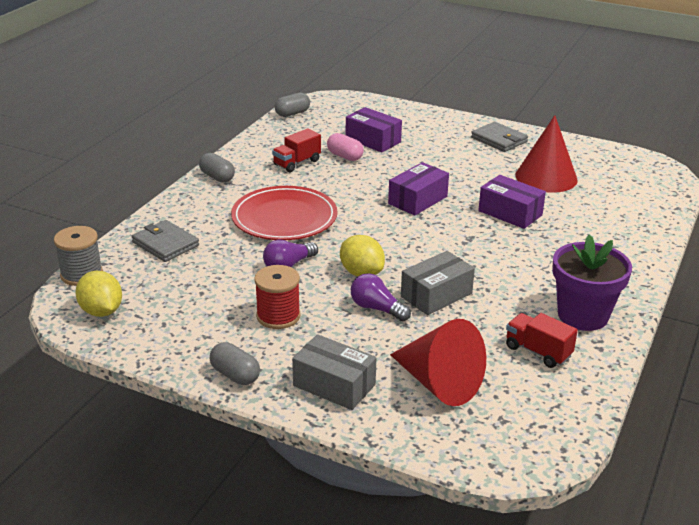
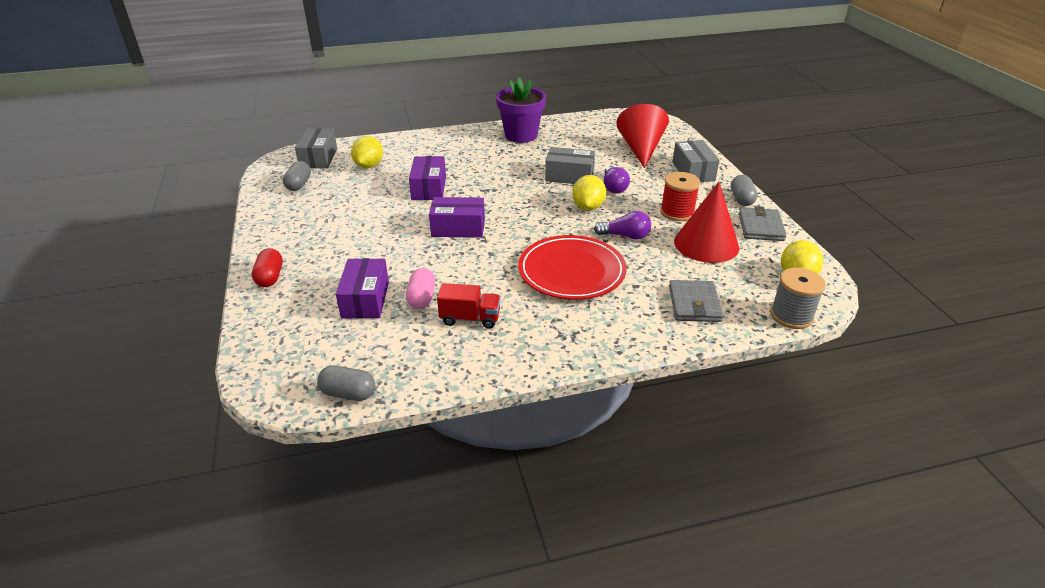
camera: 130 degrees left, 5 degrees up
(217, 177) = (562, 349): grey capsule -> grey capsule (299, 185)
(447, 121) = (270, 277): none -> red capsule
(499, 140) = (291, 236): grey wallet -> grey wallet (760, 227)
(538, 351) = (572, 136): red truck -> none
(546, 177) = (349, 193): red cone -> red cone (706, 244)
(598, 202) = (369, 166): none -> yellow lemon
(646, 185) = (318, 158): none -> grey box

